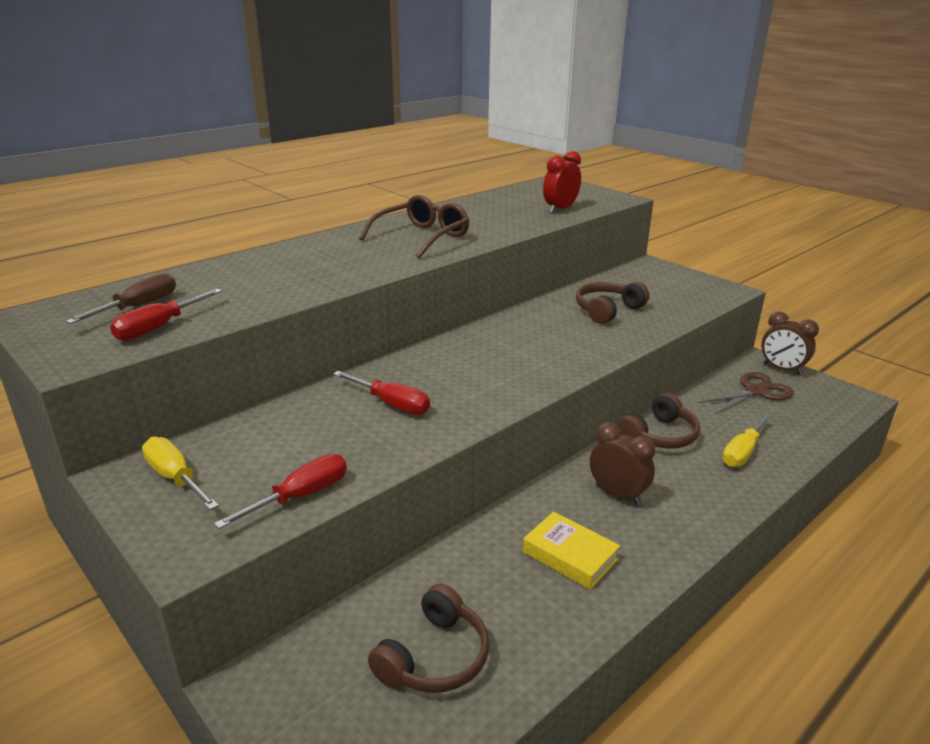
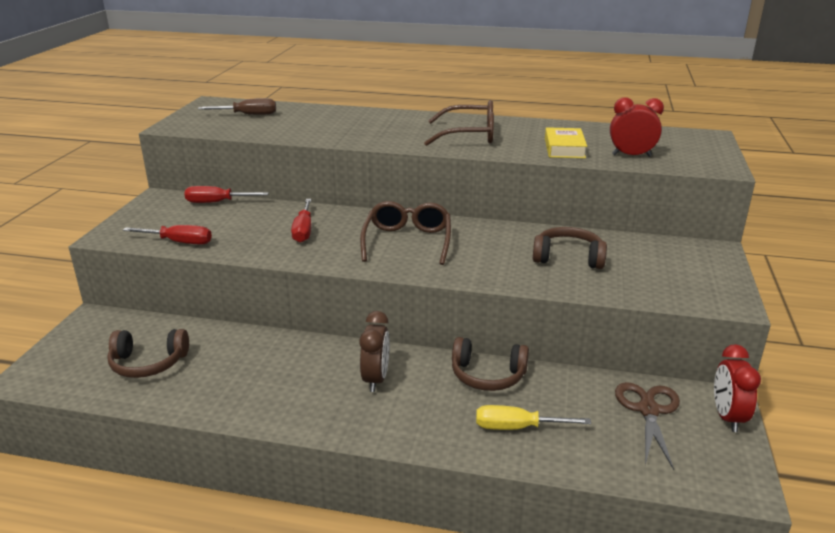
camera: 55 degrees right, 0 degrees up
(159, 327) = (229, 127): red screwdriver -> red screwdriver (217, 202)
(176, 478) = (167, 208): yellow screwdriver -> none
(493, 360) = (407, 241): none -> brown glasses
(570, 556) = (281, 380): yellow book -> yellow book (564, 148)
(755, 391) = (648, 410): brown scissors -> brown scissors turned 105 degrees counterclockwise
(782, 369) = (727, 417): brown clock -> red clock

